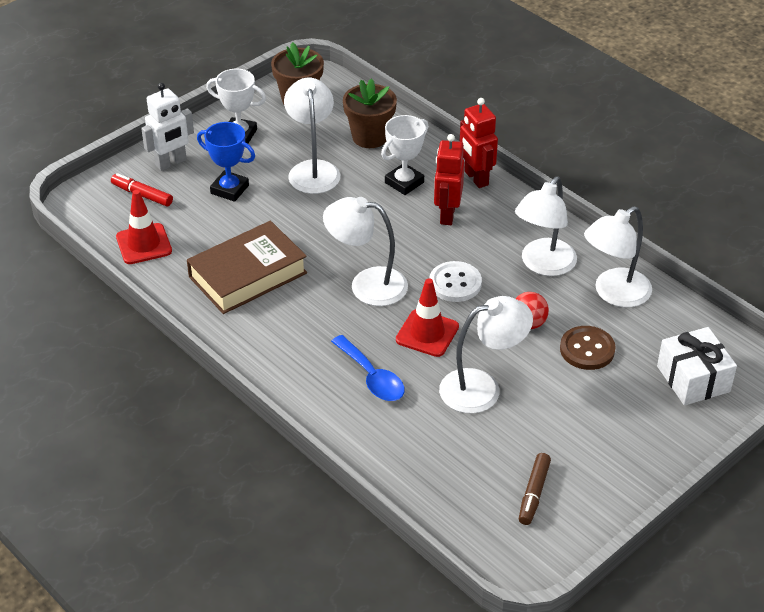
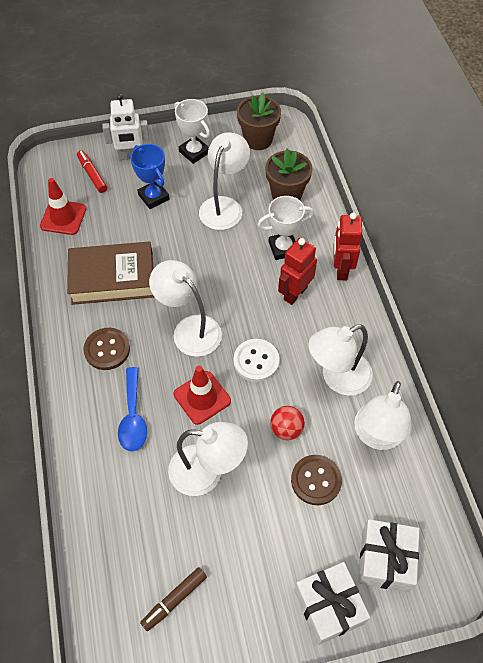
camera: 30 degrees right, 15 degrees up
(296, 335) = (107, 349): none -> brown button
(614, 294) = (376, 436): white lamp -> white lamp turned 60 degrees counterclockwise
(672, 433) = (328, 606): none -> white gift

